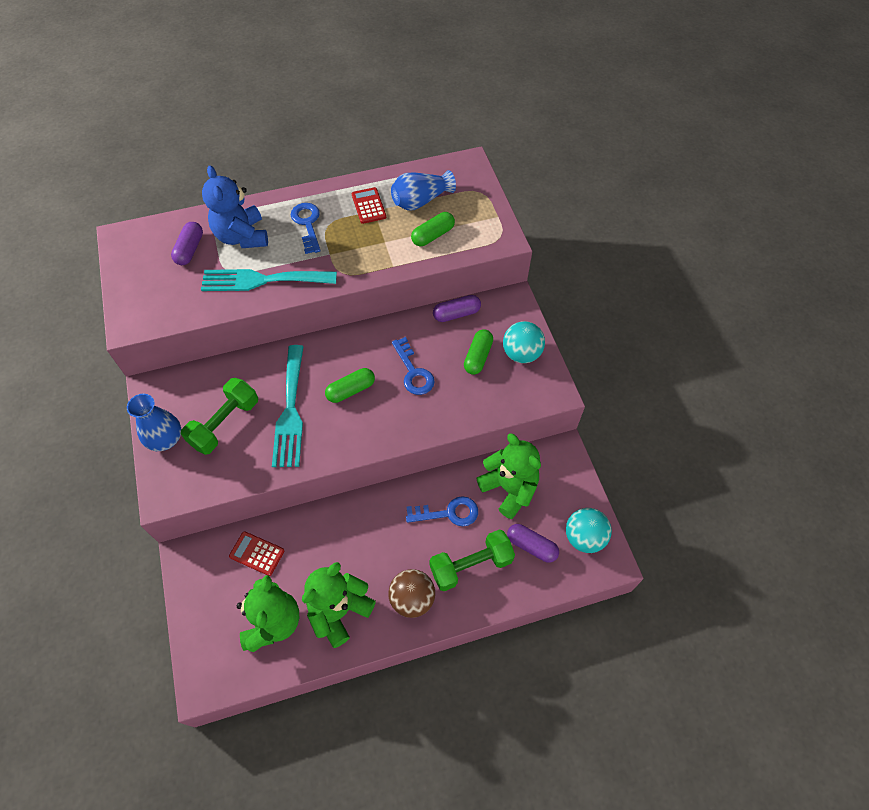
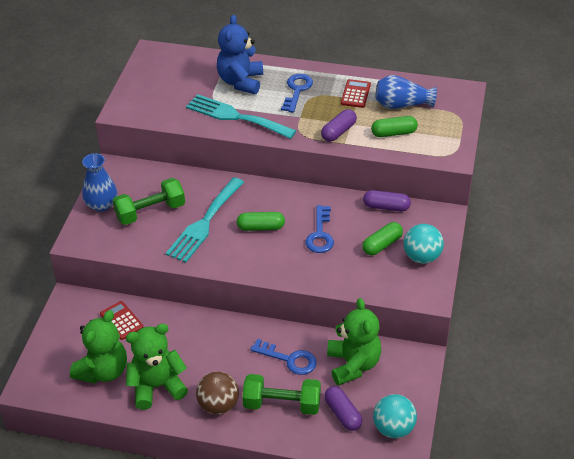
camera: 30 degrees right, 15 degrees down
(190, 249) = (196, 77): purple capsule -> purple capsule (338, 132)

